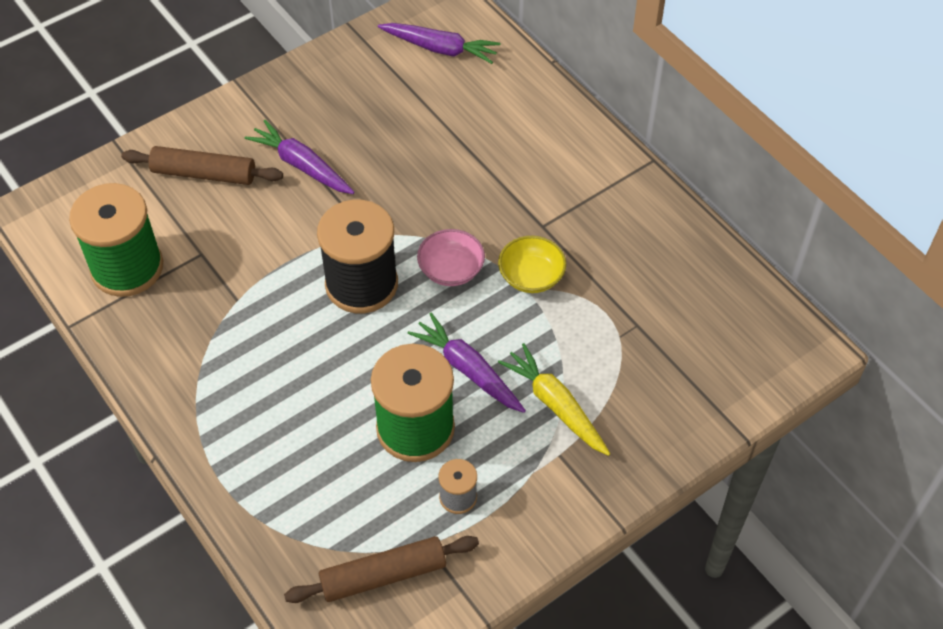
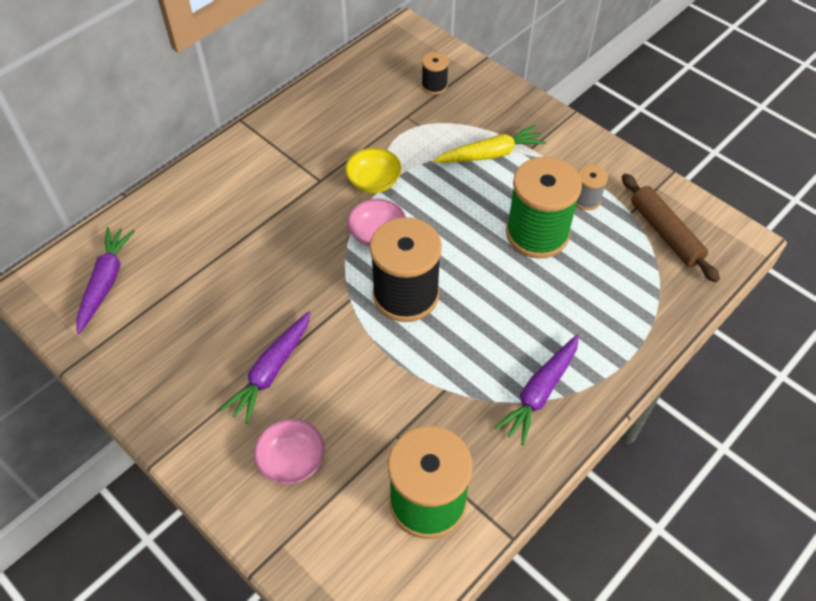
camera: 100 degrees left, 0 degrees up
(204, 173) = (292, 460): brown rolling pin -> pink bowl
(468, 370) = (474, 209): purple carrot -> purple carrot (540, 392)
(555, 405) = (490, 154): yellow carrot -> yellow carrot turned 150 degrees counterclockwise
(691, 364) = (434, 86): none -> black spool

